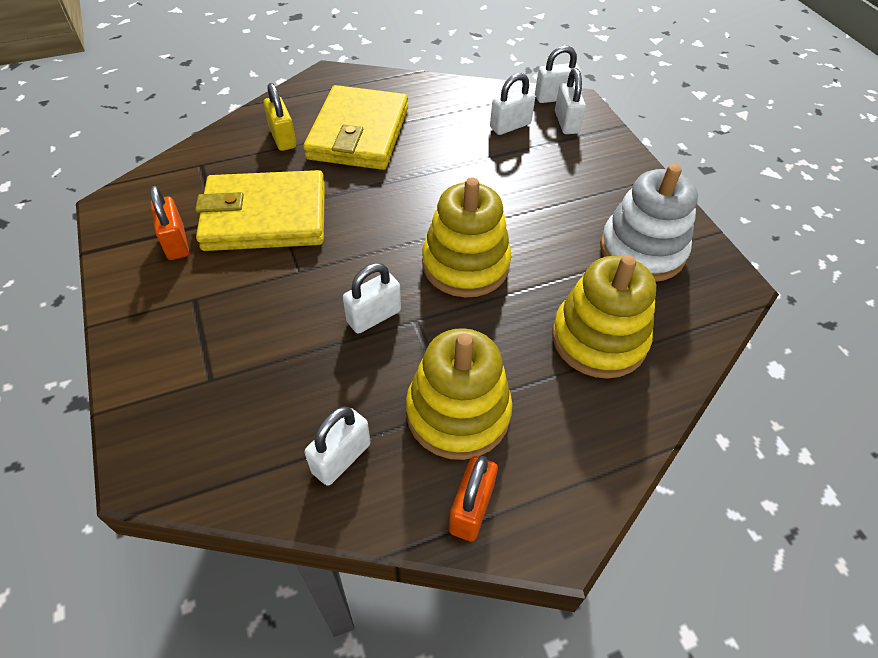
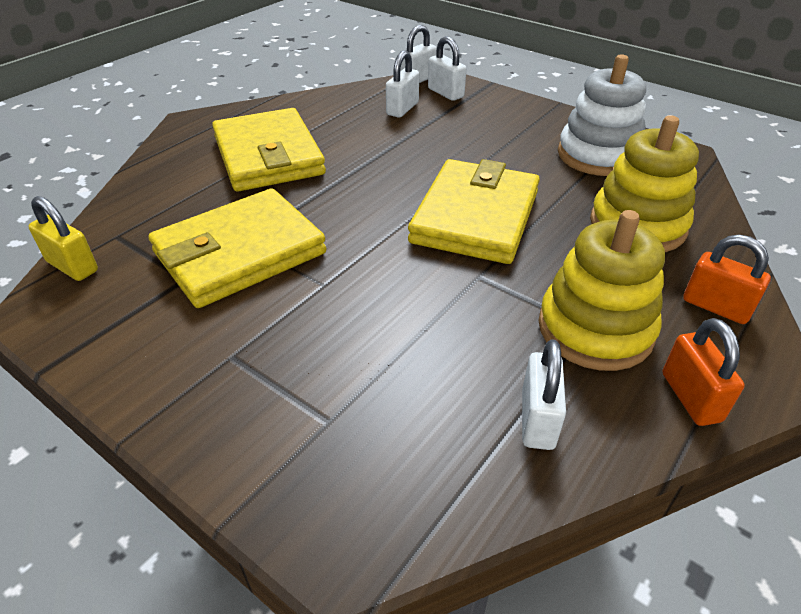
camera: 30 degrees left, 10 degrees down
(176, 243) = (157, 314): orange padlock -> orange padlock (716, 307)
(283, 138) = (191, 184): yellow padlock -> yellow padlock (72, 266)
(374, 316) = (438, 289): white padlock -> none
(465, 264) = (475, 217): yellow stacking toy -> yellow wallet

